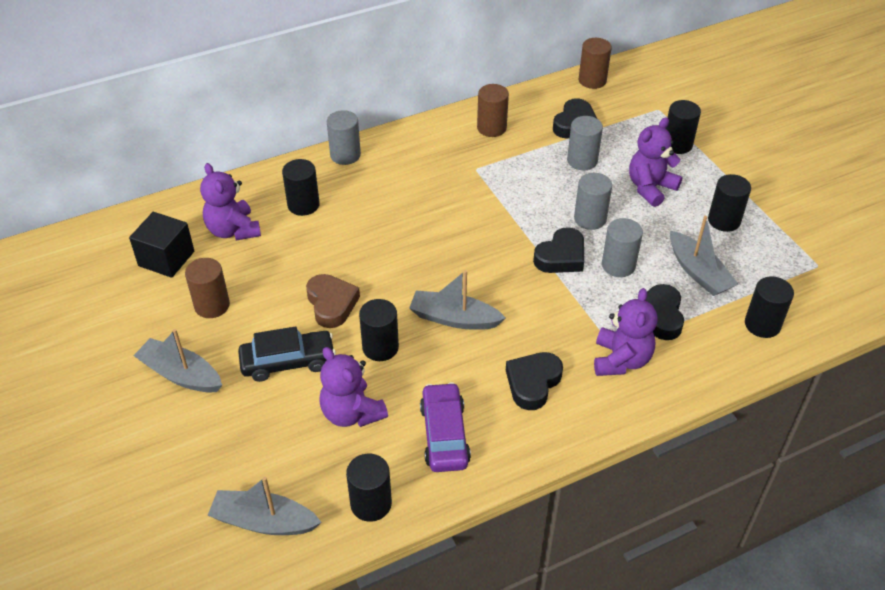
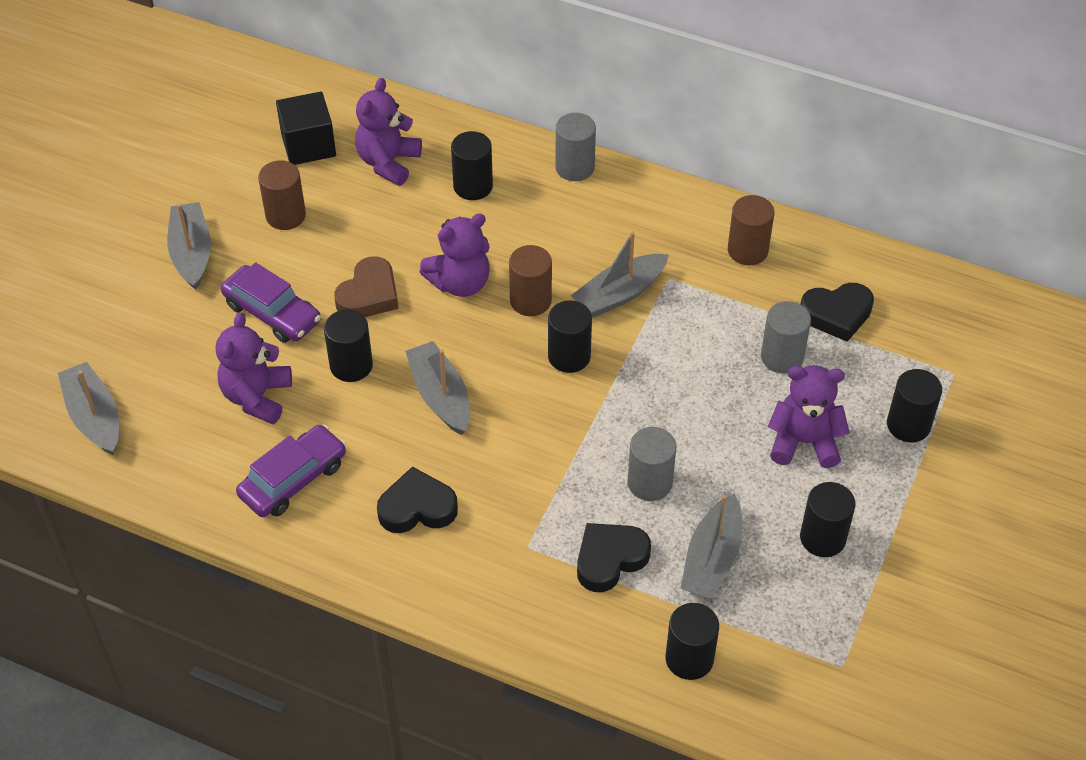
camera: 50 degrees right, 5 degrees up
(288, 362) = (272, 313): black car -> purple car
(371, 504) = (173, 476): black cylinder -> black cylinder (569, 356)
(464, 194) = (619, 294): none -> grey boat
(561, 256) = (612, 427): black heart -> none
(590, 219) = (695, 418): grey cylinder -> none
(592, 80) = (933, 284): brown cylinder -> brown cylinder (530, 300)
(621, 360) = (515, 561): purple teddy bear -> purple teddy bear (460, 283)

